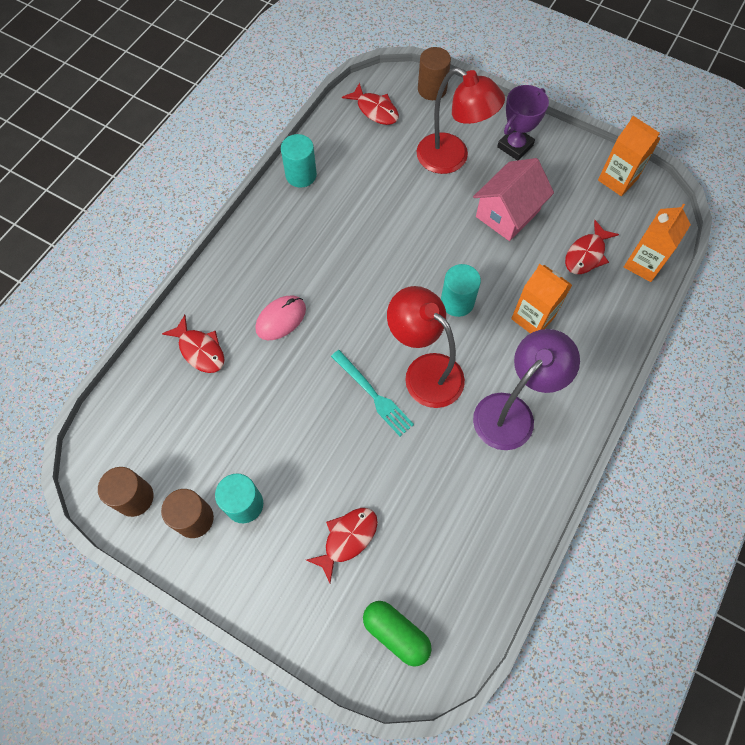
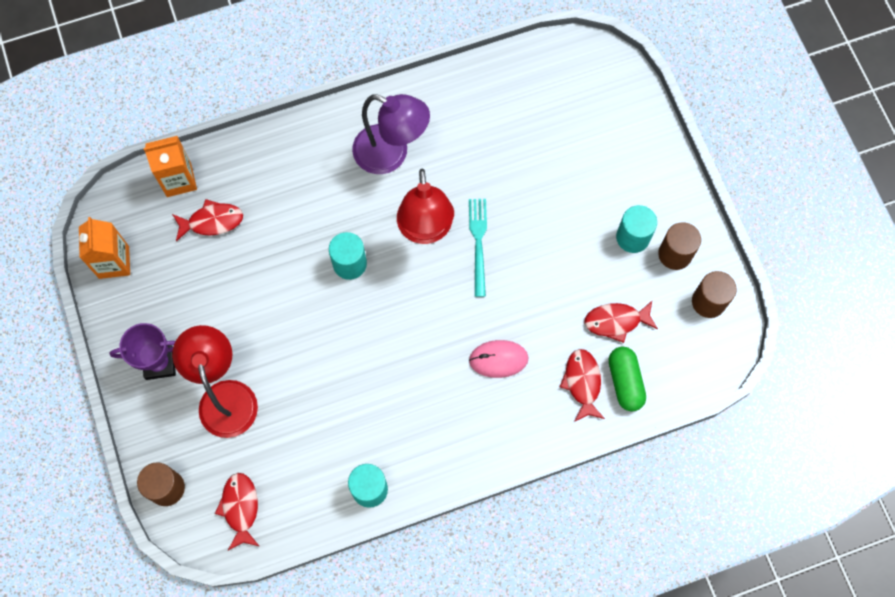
camera: 140 degrees left, 5 degrees up
(347, 539) = (579, 162): red fish -> red fish (616, 321)
(396, 633) = (593, 86): green capsule -> green capsule (625, 382)
(507, 213) = (234, 305): pink house -> none
(512, 412) = (391, 154): purple lamp -> purple lamp turned 150 degrees counterclockwise
(533, 318) = (306, 206): orange carton -> none

